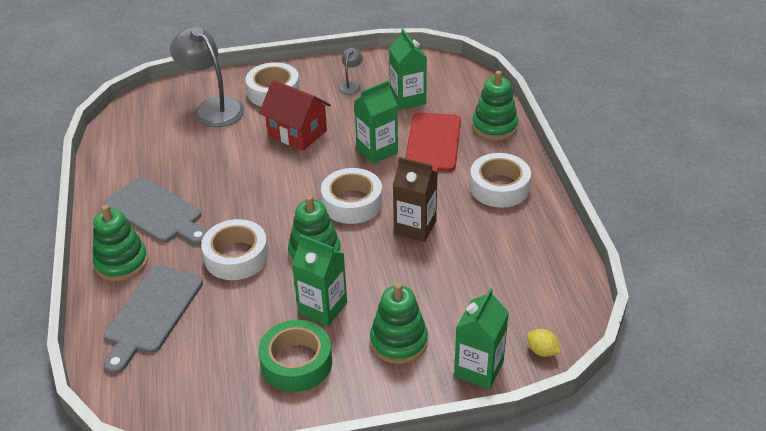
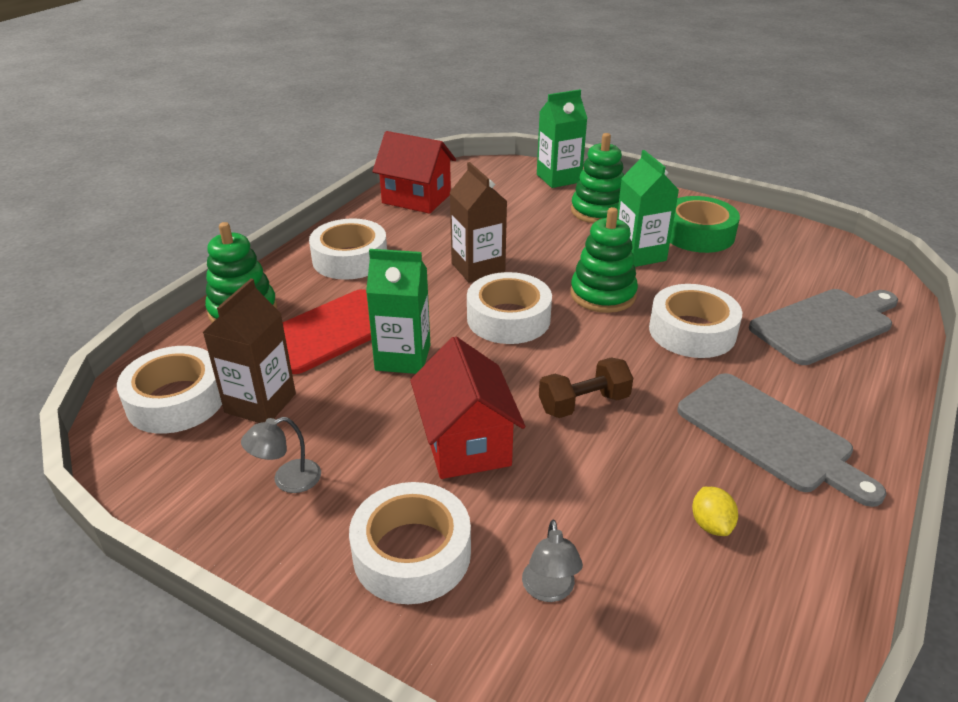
camera: 140 degrees left, 5 degrees down
(121, 262) = (847, 393): green stacking toy -> none
(156, 212) = (769, 435): grey cutting board -> grey cutting board turned 150 degrees clockwise
(212, 108) = (549, 590): grey lamp -> grey lamp, size x0.47
(261, 178) = (584, 404): none -> brown dumbbell
(408, 99) = (260, 403): green carton -> brown carton
(444, 82) = (176, 400): none -> white tape
(542, 351) = (502, 168): yellow lemon -> yellow lemon (711, 524)
(547, 265) = (416, 198): none -> red house

